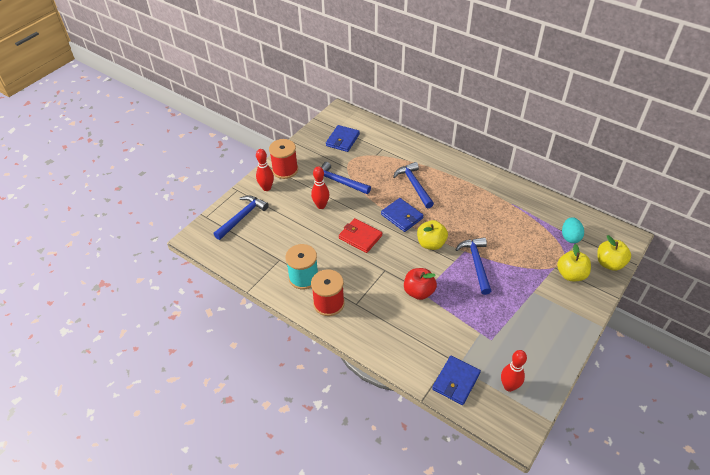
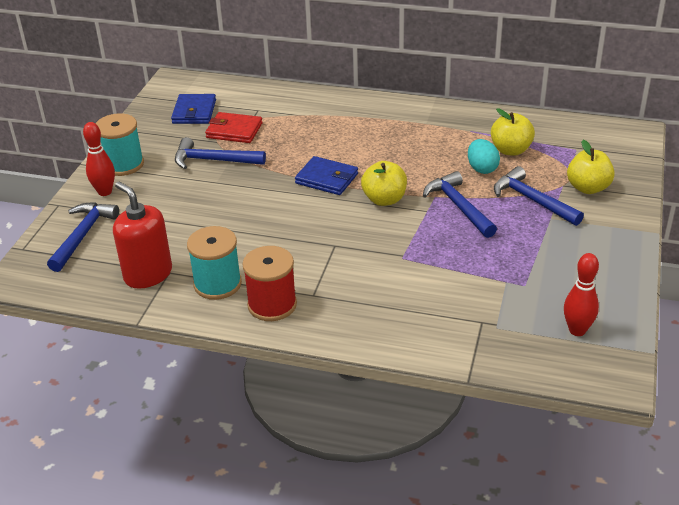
camera: 20 degrees left, 10 degrees down
(267, 257) = (148, 274): none -> red soap dispenser
(285, 170) = (123, 164): red spool -> turquoise spool
(321, 206) = (200, 193): red bowling pin -> none
(360, 237) = (278, 216): red wallet -> red wallet (234, 130)
(414, 185) = (325, 140): blue hammer -> blue hammer (532, 200)
(419, 292) = (396, 257): red apple -> none
(456, 381) = (503, 345): blue wallet -> none
(570, 237) = (564, 148): turquoise egg -> turquoise egg (482, 168)
(609, 263) = (629, 164): yellow apple -> yellow apple (510, 150)

